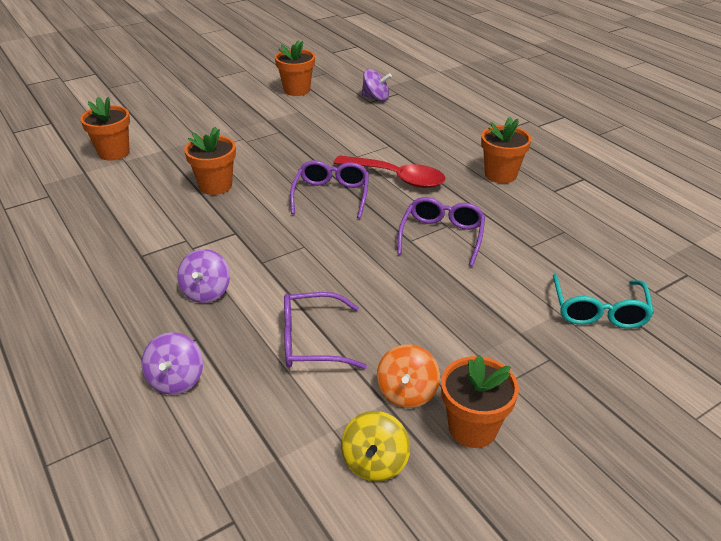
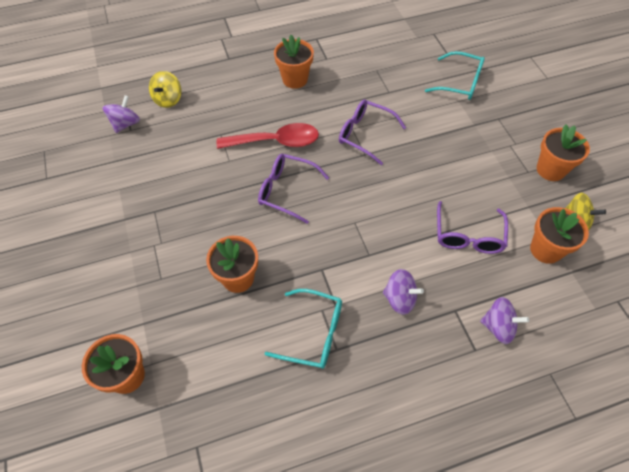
camera: 75 degrees left, 20 degrees up
(158, 239) = (314, 333): none -> turquoise glasses
(297, 90) = (70, 183): orange flower pot -> orange flower pot (545, 250)
(396, 178) = (275, 142): red spoon -> red spoon turned 45 degrees clockwise
(407, 392) = (521, 193): orange spinning top -> none
(419, 110) = (168, 99): none -> yellow spinning top

